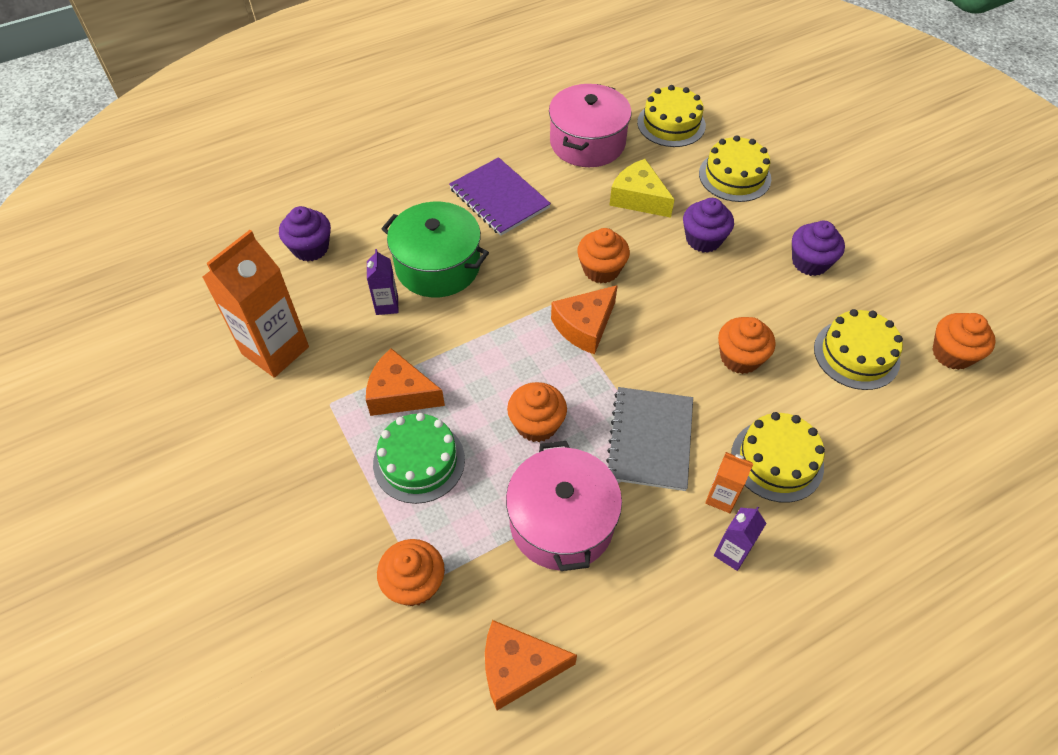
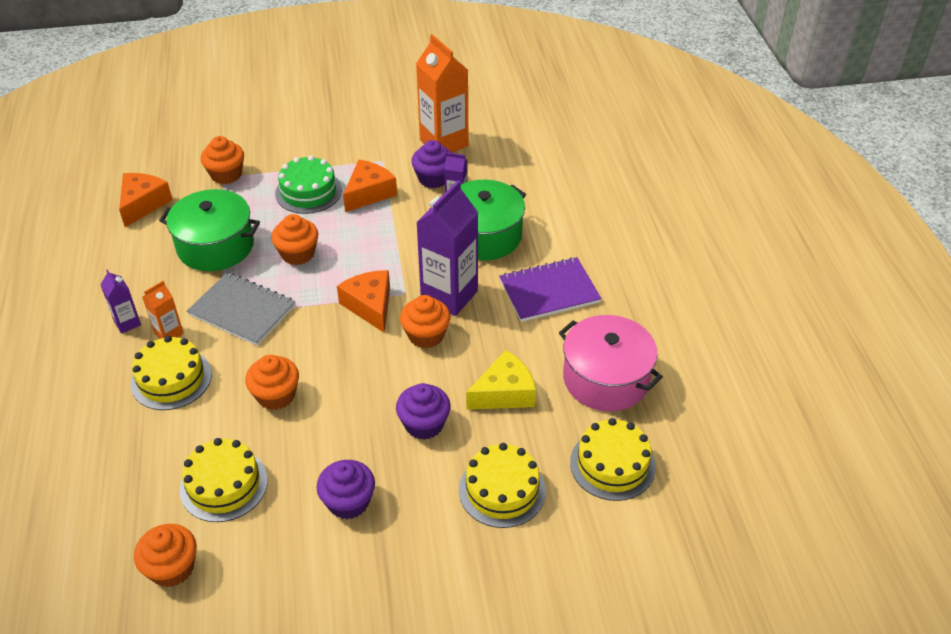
camera: 110 degrees right, 10 degrees down
(310, 248) = (539, 171): purple cupcake -> purple cupcake (433, 178)
(539, 268) = (449, 296): none -> purple carton
(561, 522) = (215, 246): pink pot -> green pot

